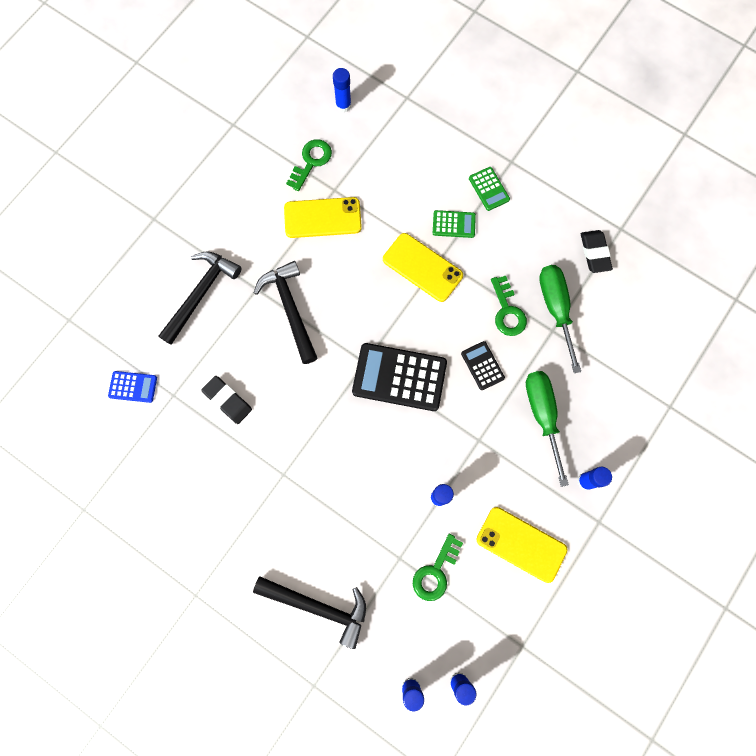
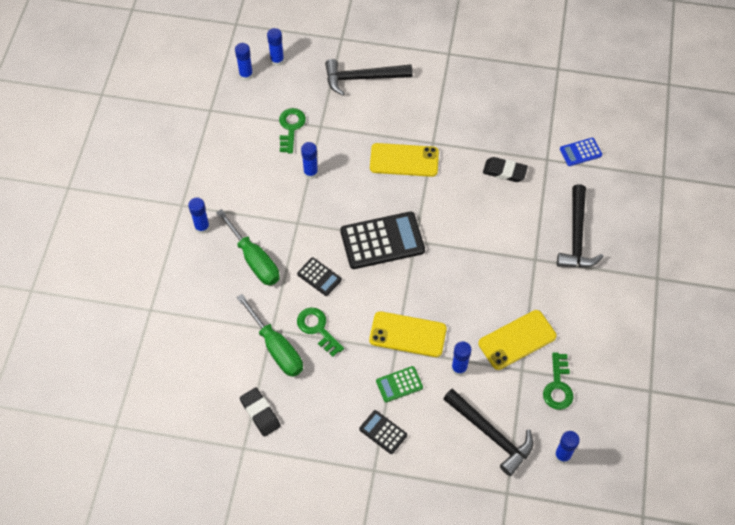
camera: 155 degrees right, 15 degrees down
(290, 309) = (498, 255): black hammer -> black hammer (491, 434)
(391, 215) = (459, 368): none -> blue glue stick
(489, 189) = (383, 432): green calculator -> black calculator
(521, 544) = (235, 168): yellow phone -> yellow phone (404, 160)

